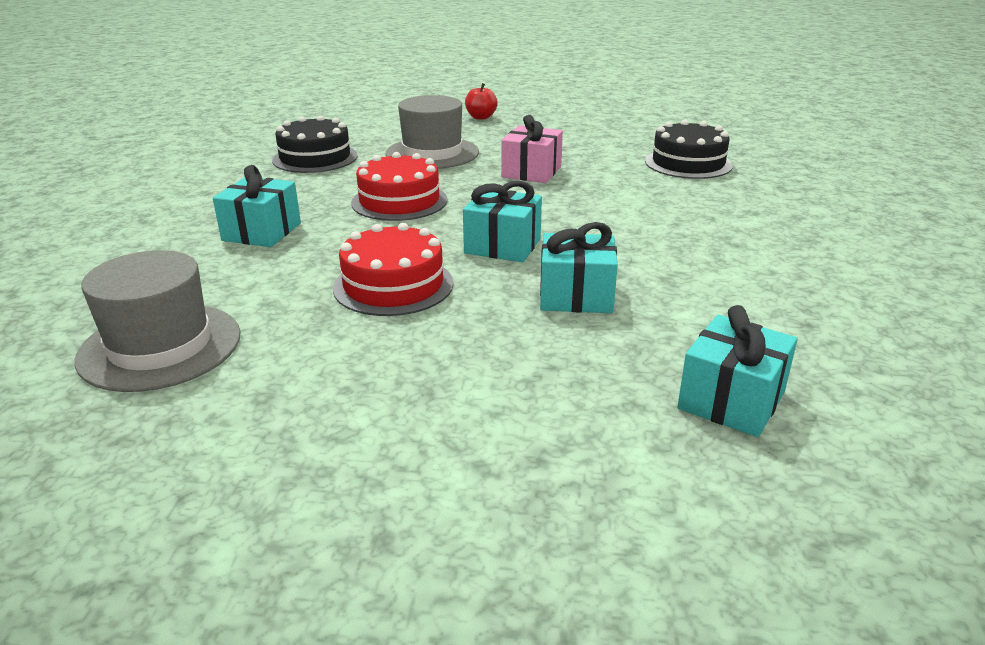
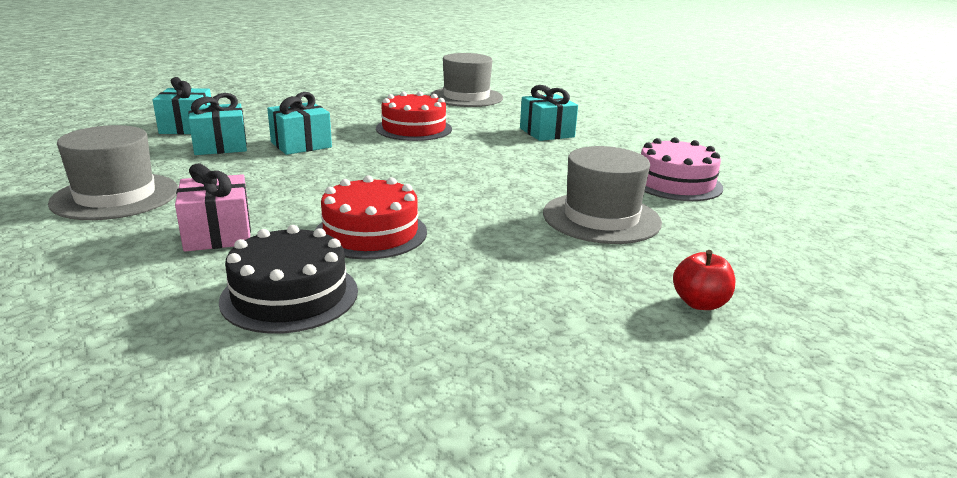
camera: 140 degrees right, 5 degrees down
(315, 158) = (675, 183): black cake -> pink cake
(399, 201) = (515, 167): red cake -> red cake (371, 233)
(502, 246) = (384, 158): turquoise gift -> turquoise gift (220, 146)
(531, 172) = (462, 223): pink gift -> pink gift (218, 234)
(821, 268) = (115, 196): none -> grey hat

